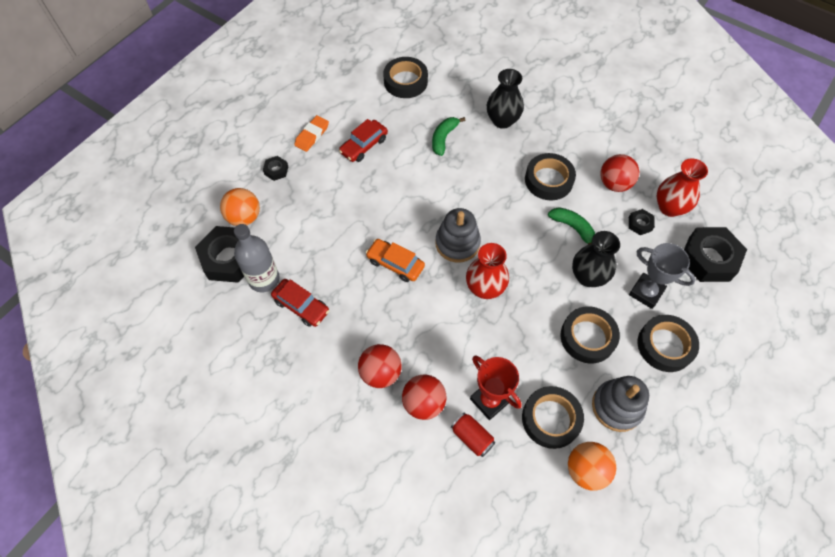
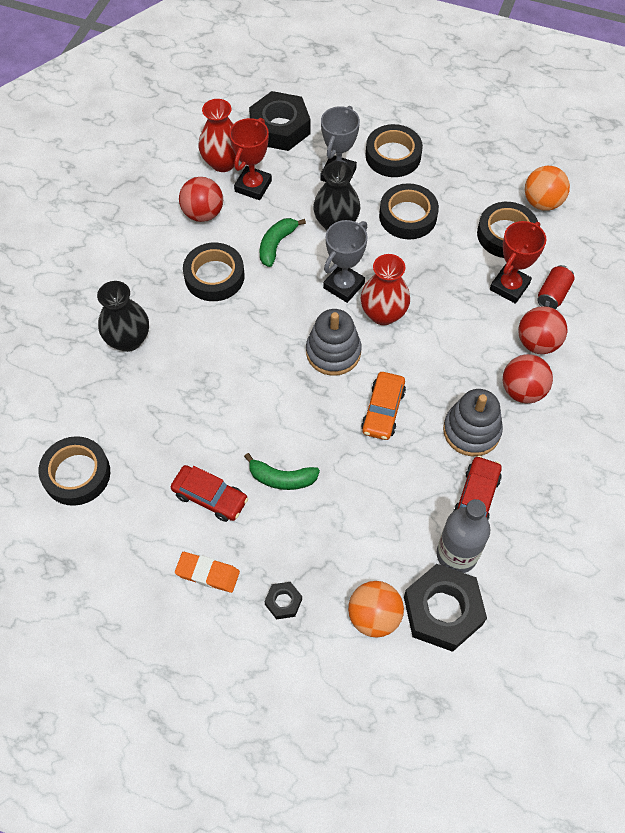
camera: 105 degrees left, 0 degrees up
(443, 138) = (174, 401): green banana -> green banana (282, 478)
(520, 266) = (344, 285): none -> grey trophy
(617, 406) = (471, 186): grey stacking toy -> grey stacking toy (471, 431)
(640, 224) = (253, 186): black nut -> red trophy

